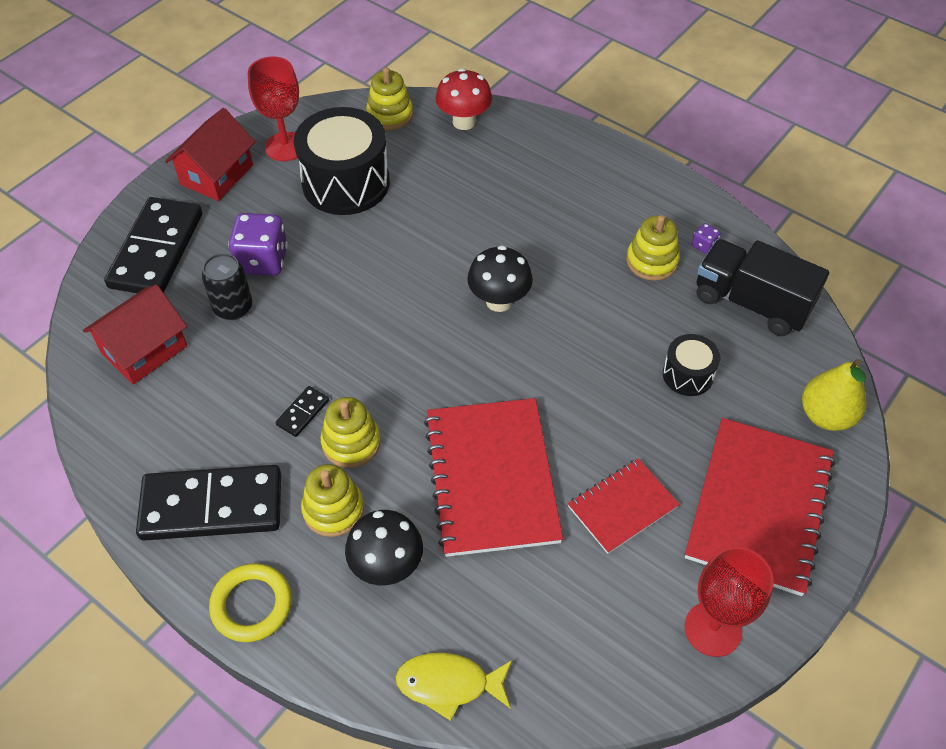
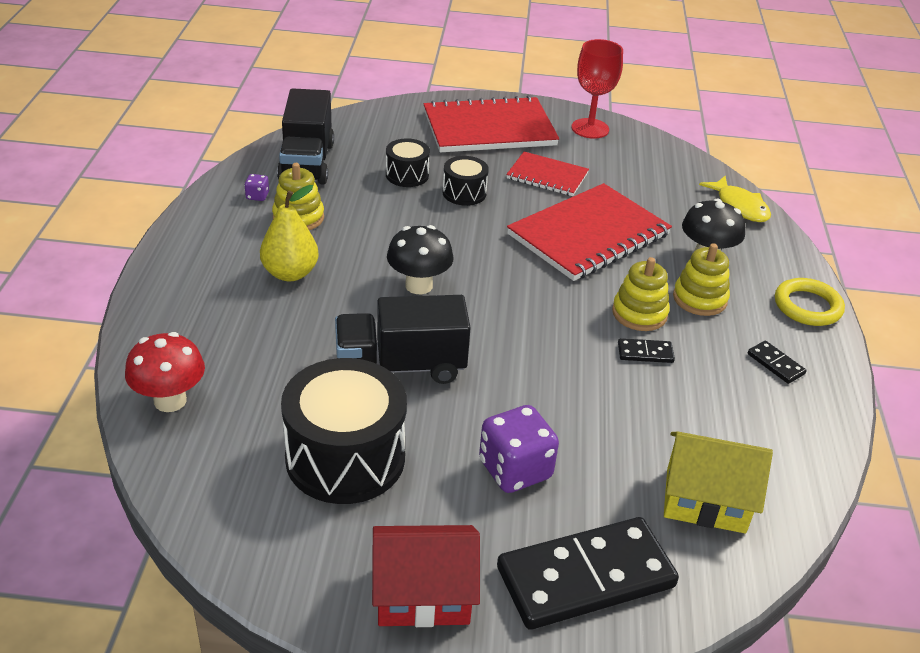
camera: 125 degrees left, 15 degrees down
(144, 350) = (705, 500): red house -> yellow house
(212, 506) = (775, 364): black domino -> black domino, size x0.41
(233, 307) = (592, 460): black can -> none
(285, 147) = (322, 549): red goblet -> none
(390, 115) = (194, 473): yellow stacking toy -> none
(409, 246) = (400, 366): none -> black truck
(628, 408) = (464, 193): none -> black drum
(826, 416) = (389, 117): yellow pear -> yellow pear (290, 273)

